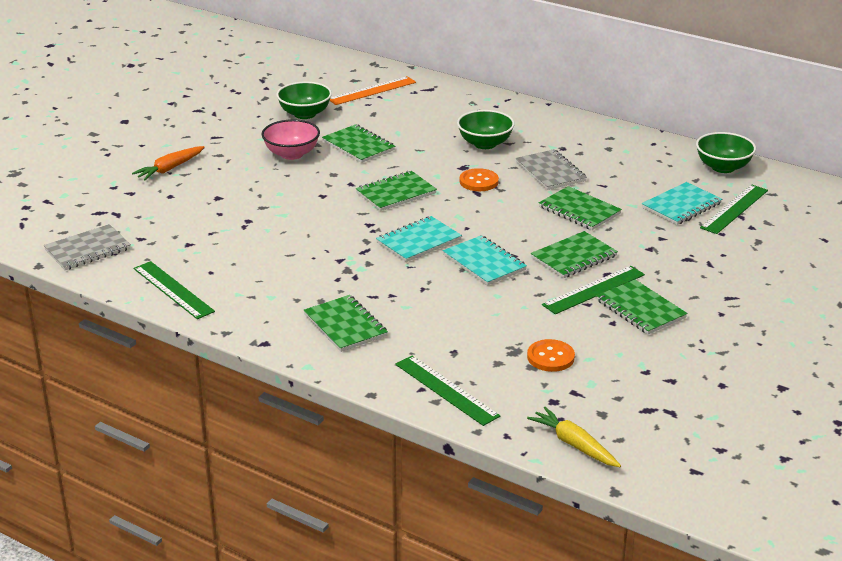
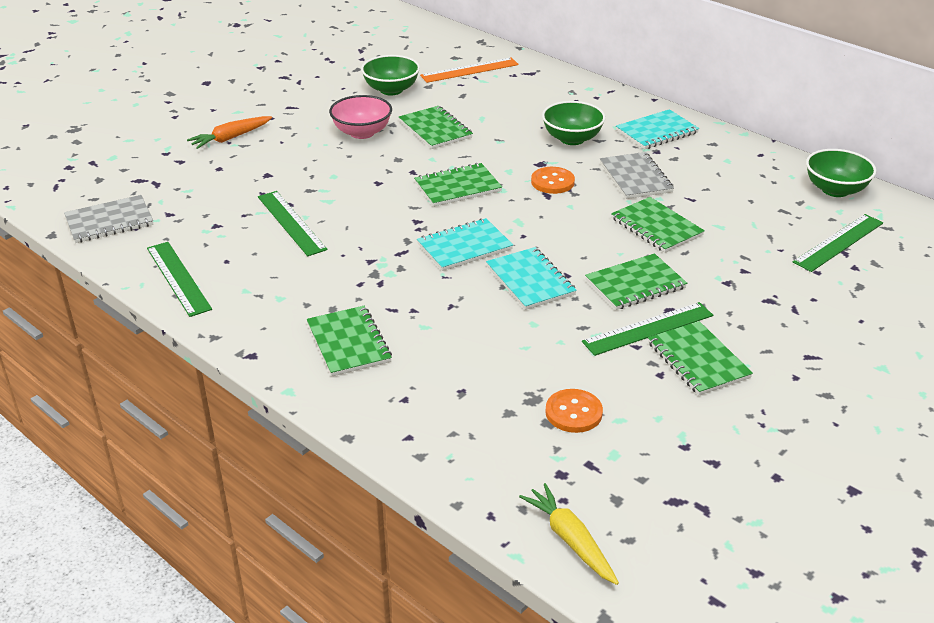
camera: 10 degrees right, 5 degrees up
(446, 390) = (437, 442): green ruler -> green ruler (291, 223)
(681, 206) = (776, 232): turquoise notebook -> turquoise notebook (657, 132)

